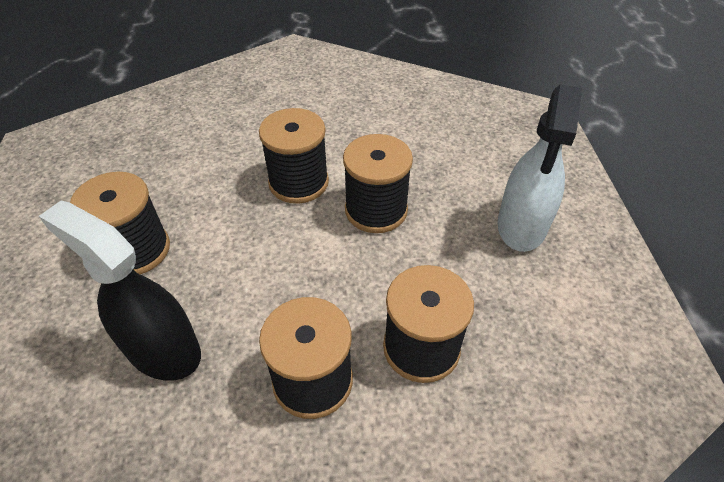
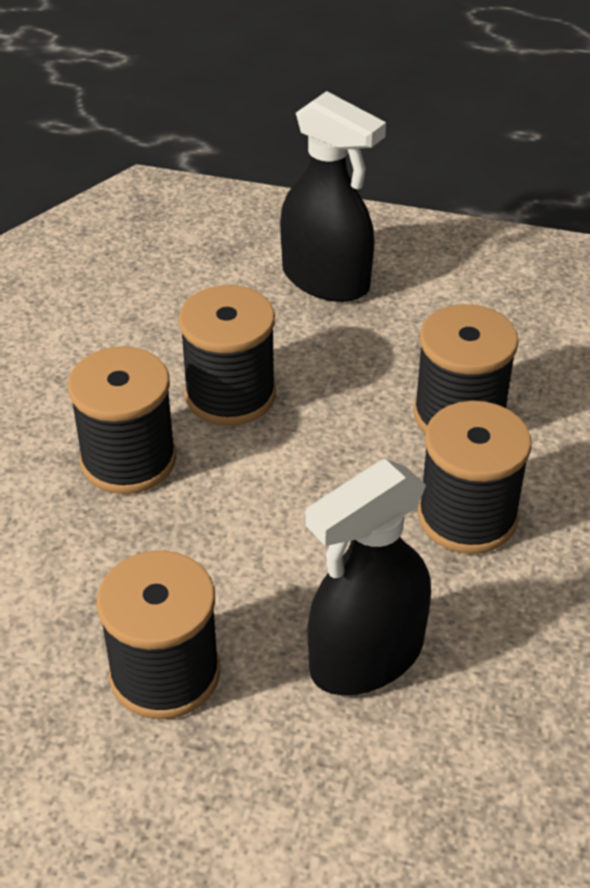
camera: 70 degrees left, 5 degrees down
(521, 226) = (326, 280): white spray bottle -> black spray bottle

